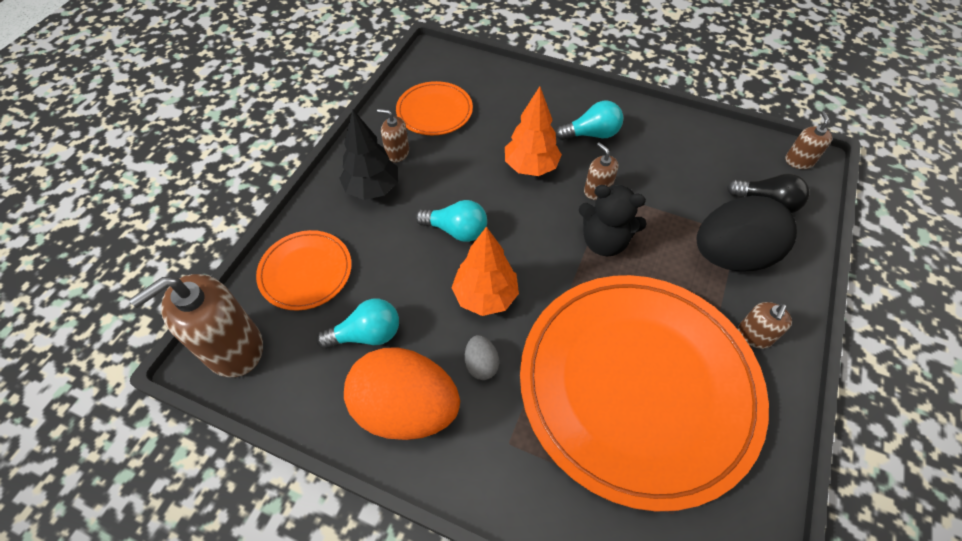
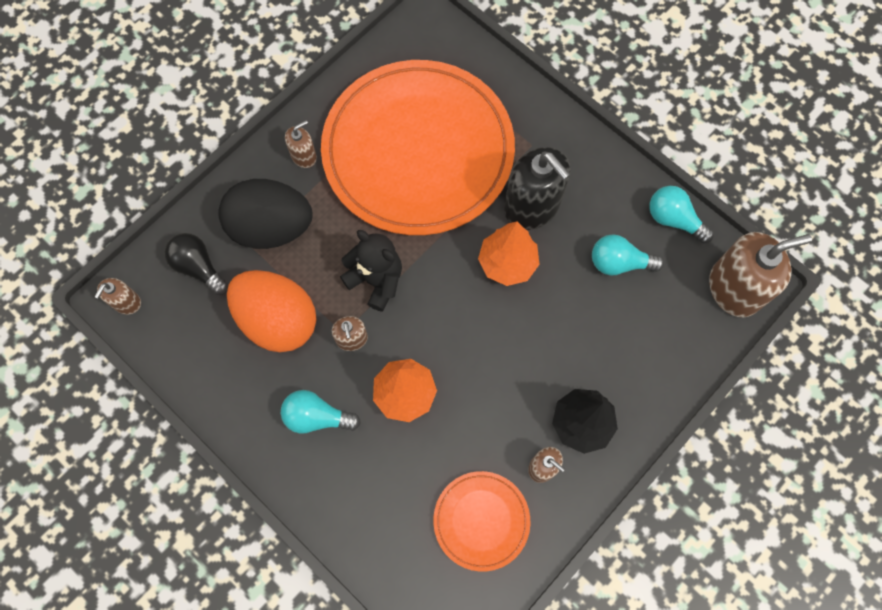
camera: 160 degrees left, 15 degrees up
(306, 272) = (664, 343): orange plate -> none
(406, 408) = (600, 193): orange egg -> orange egg (278, 320)
(456, 230) = (510, 341): turquoise light bulb -> turquoise light bulb (673, 219)
(481, 364) = (532, 206): grey egg -> black soap dispenser

